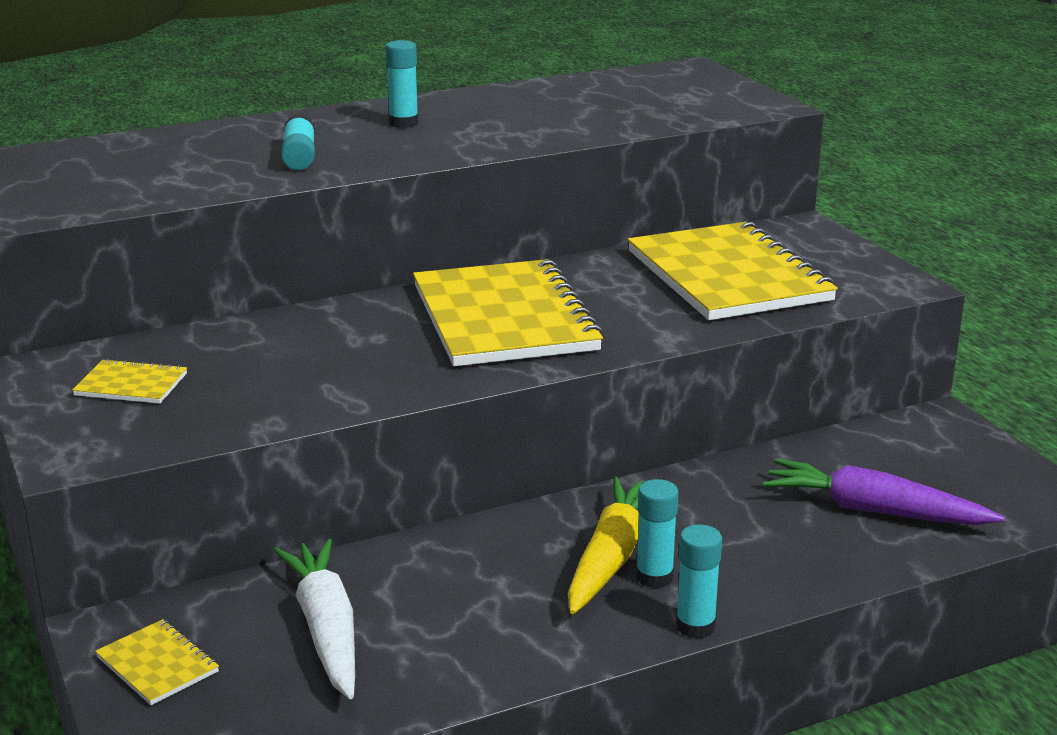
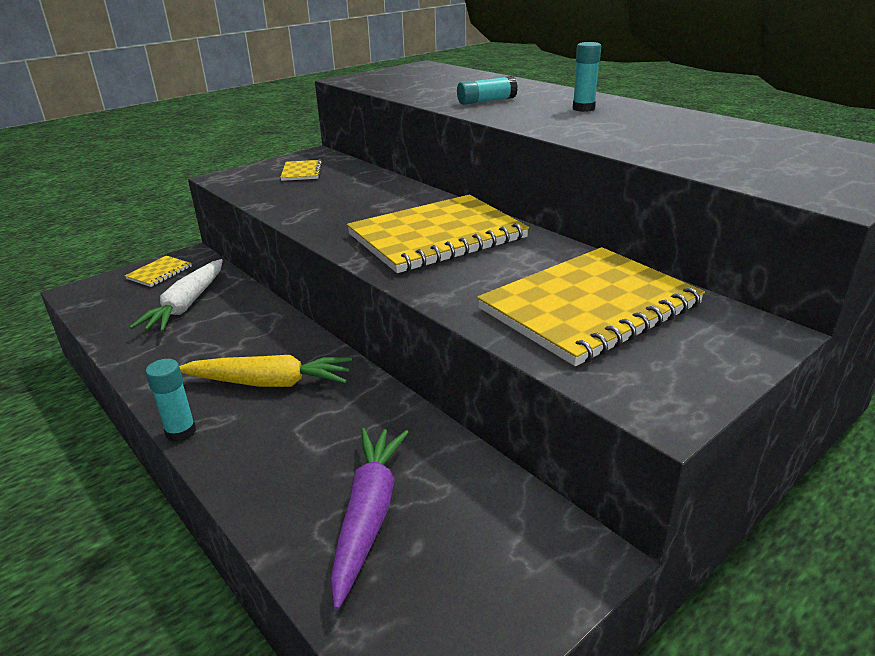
camera: 75 degrees right, 5 degrees up
(326, 629) = (186, 305): white carrot -> white carrot turned 135 degrees clockwise
(654, 577) = (244, 405): turquoise glue stick -> none

